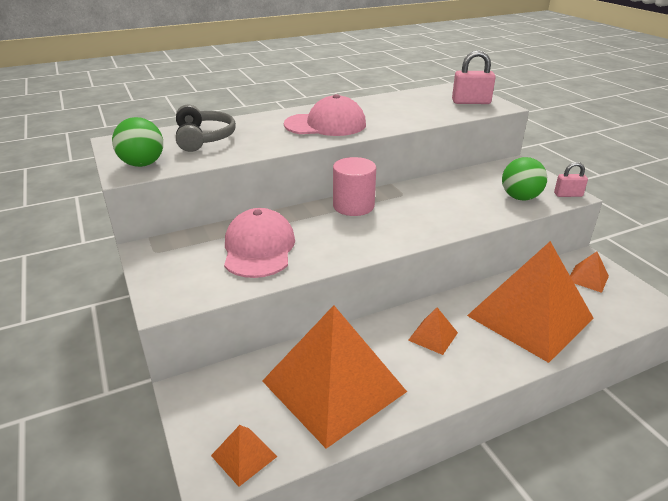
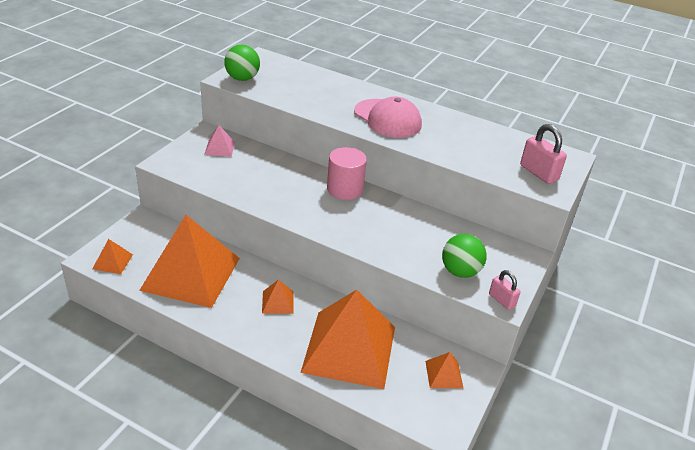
camera: 50 degrees right, 5 degrees up
(191, 251) = (220, 148): none -> pink pyramid
(203, 138) = (303, 82): grey headphones -> none
(259, 248) = (248, 171): pink cap -> none

